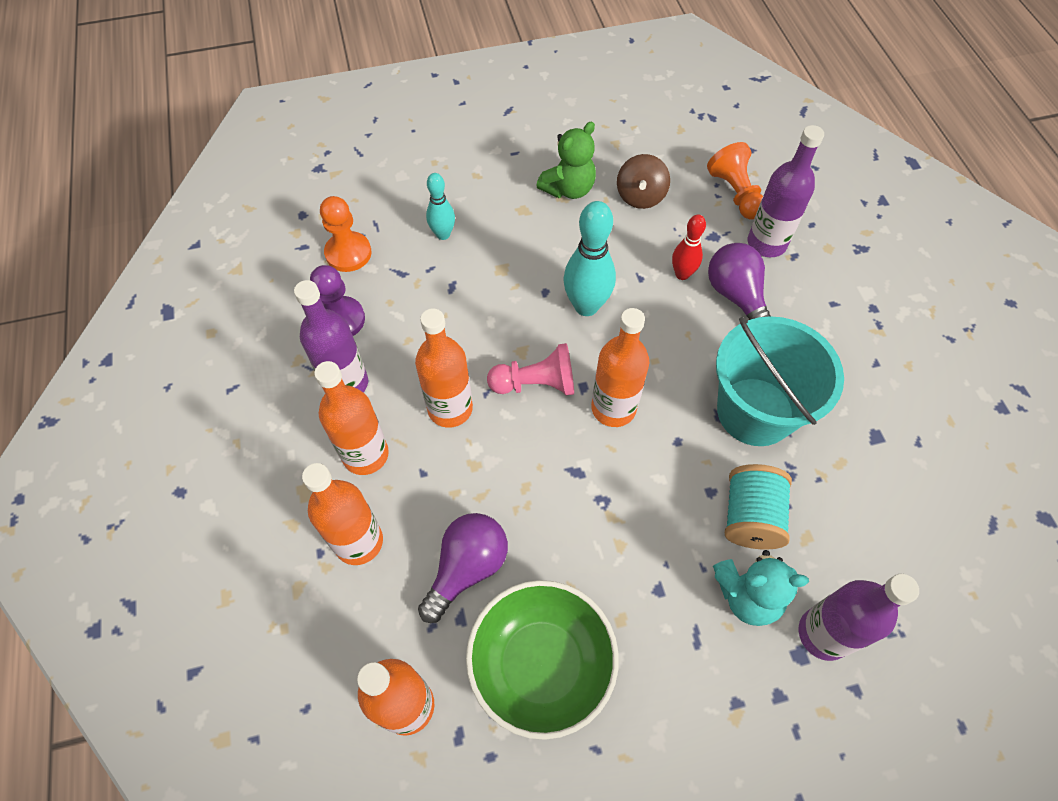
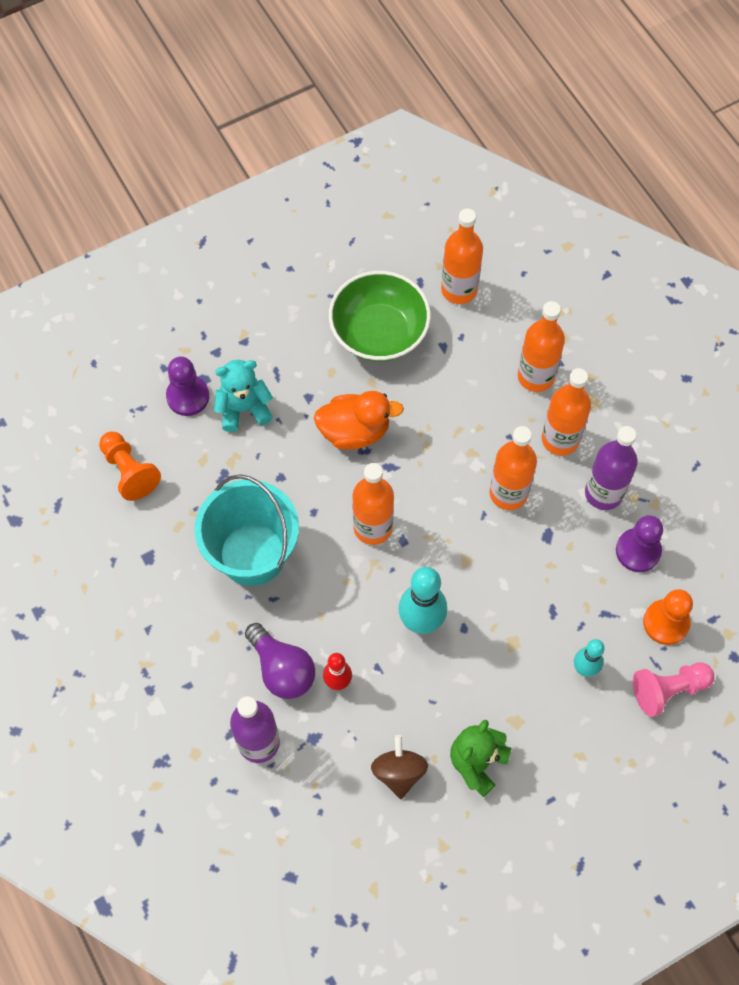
camera: 165 degrees right, 5 degrees up
(467, 568) = (450, 378): purple light bulb -> none
(536, 384) = (444, 533): pink pawn -> pink pawn (668, 690)
(608, 527) = (354, 431): none -> orange duck
(735, 193) = (298, 803): orange pawn -> orange pawn (129, 471)
(750, 517) = (247, 465): turquoise spool -> none
(823, 634) = (188, 396): purple bottle -> purple pawn

